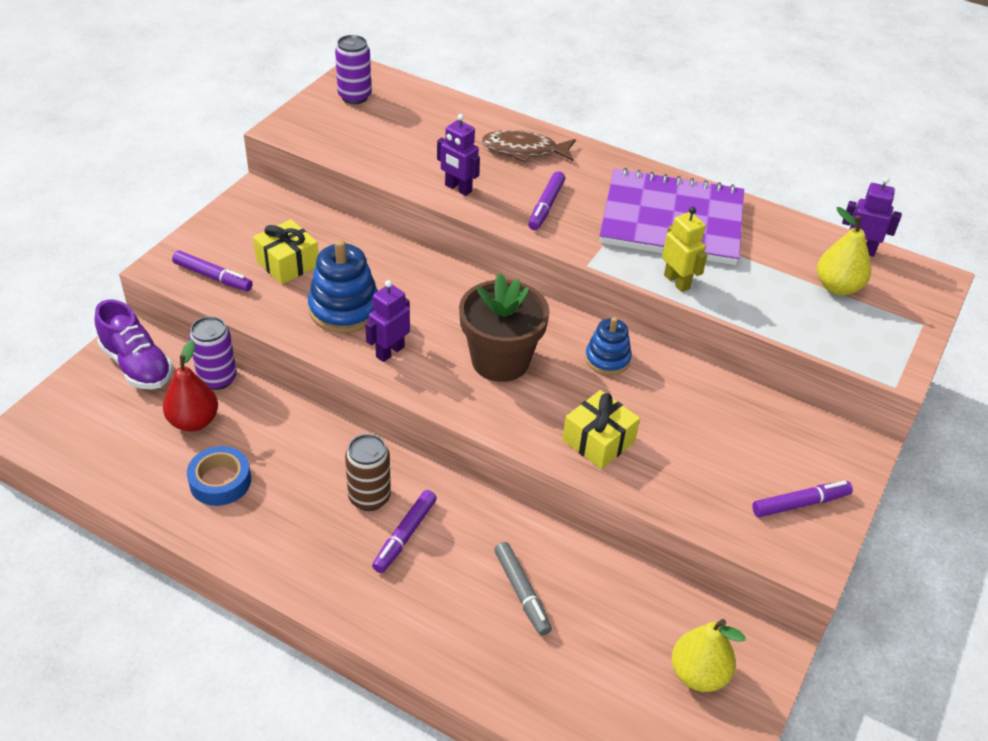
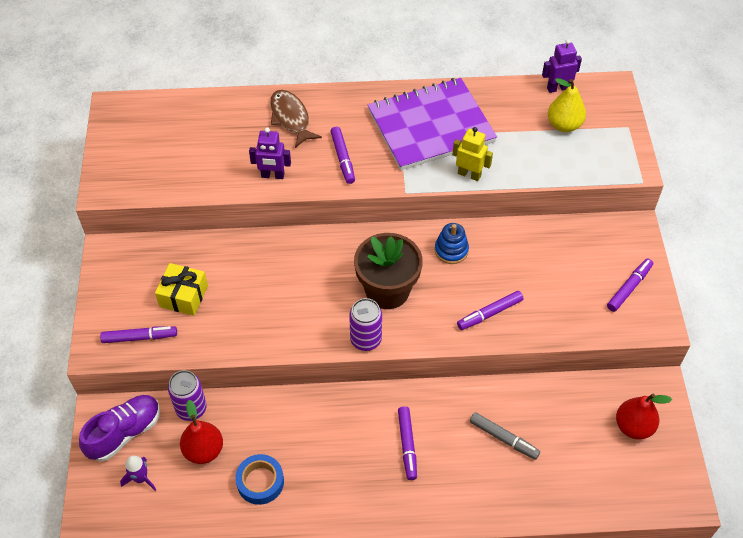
camera: 30 degrees left, 10 degrees up
(112, 412) = (141, 478): none -> purple rocket
(137, 365) = (125, 433): purple shoe -> purple shoe turned 60 degrees counterclockwise
(344, 309) = (254, 310): blue stacking toy -> none
(354, 97) = (131, 132): purple can -> purple can (366, 340)
(369, 497) = (365, 433): brown can -> none
(390, 352) = (312, 325): purple robot -> none
(524, 150) = (291, 118): brown fish -> brown fish turned 90 degrees clockwise
(598, 441) = (489, 313): yellow gift -> purple marker
(698, 674) = (633, 426): yellow pear -> red pear

